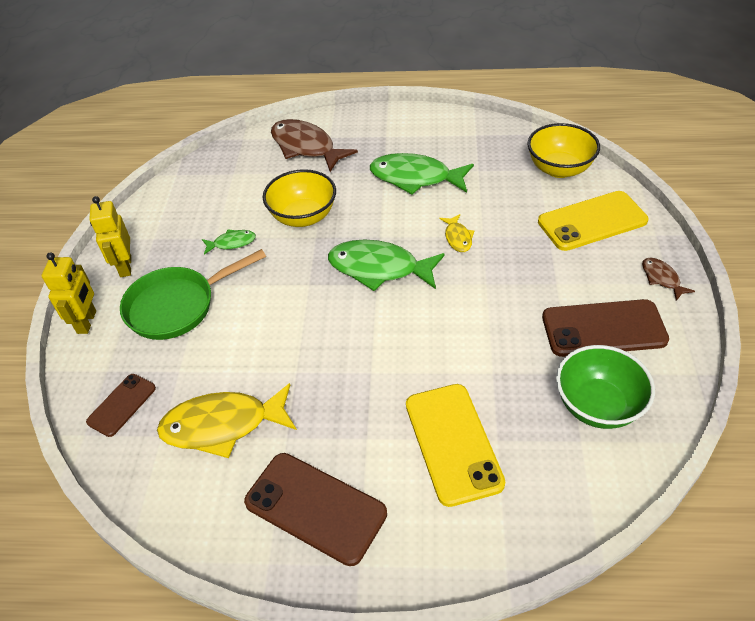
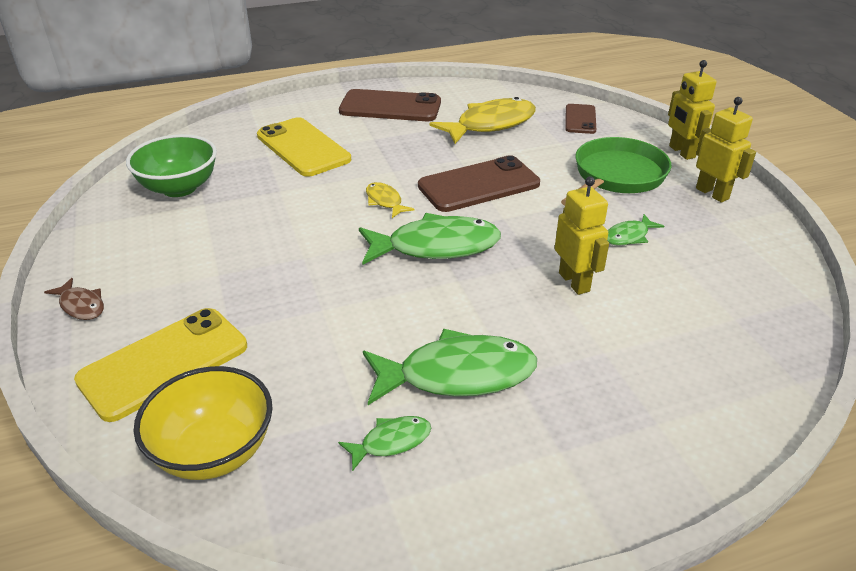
camera: 155 degrees right, 10 degrees down
(303, 217) = (574, 282): yellow bowl -> yellow robot
(306, 147) = (677, 390): brown fish -> none
(458, 238) = (355, 299): yellow fish -> yellow fish (385, 201)
(466, 155) = (391, 442): none -> green fish
(603, 329) = (165, 242): brown phone -> brown phone (478, 185)

